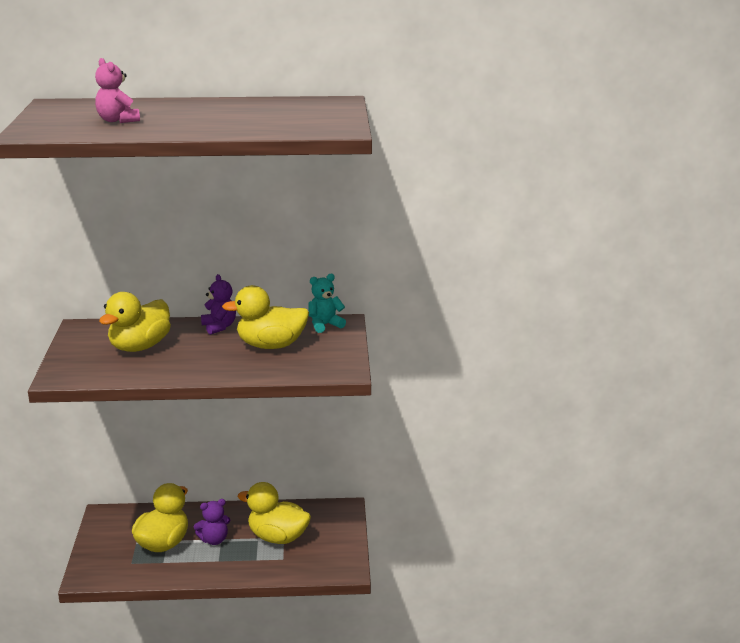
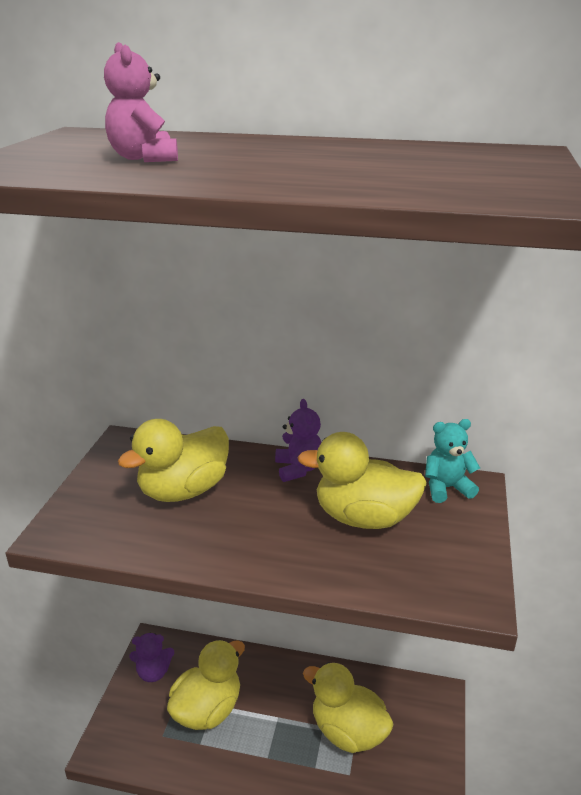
camera: 15 degrees right, 5 degrees up
(214, 540) = (269, 717): purple teddy bear -> purple teddy bear (153, 672)

